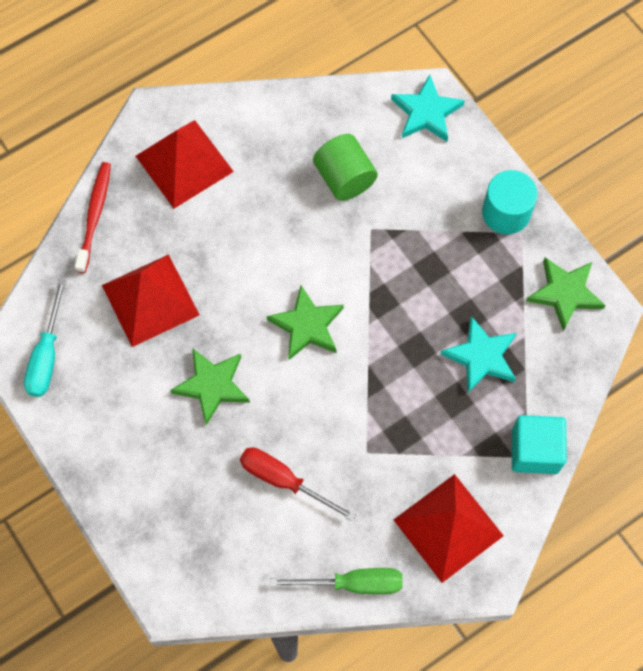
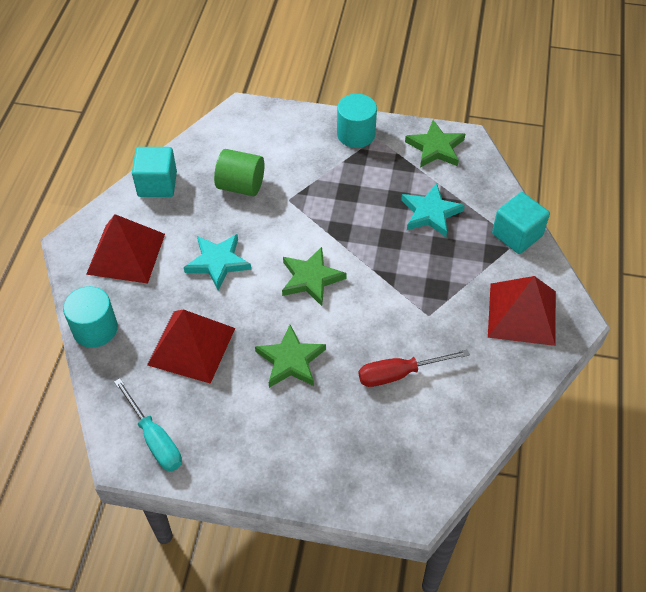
camera: 45 degrees left, 15 degrees down
(94, 215) = (95, 329): red toothbrush -> turquoise cylinder
(276, 113) = (157, 184): none -> turquoise cube
(353, 583) = (508, 392): green screwdriver -> none
(426, 112) = (250, 120): turquoise star -> turquoise star (218, 262)

